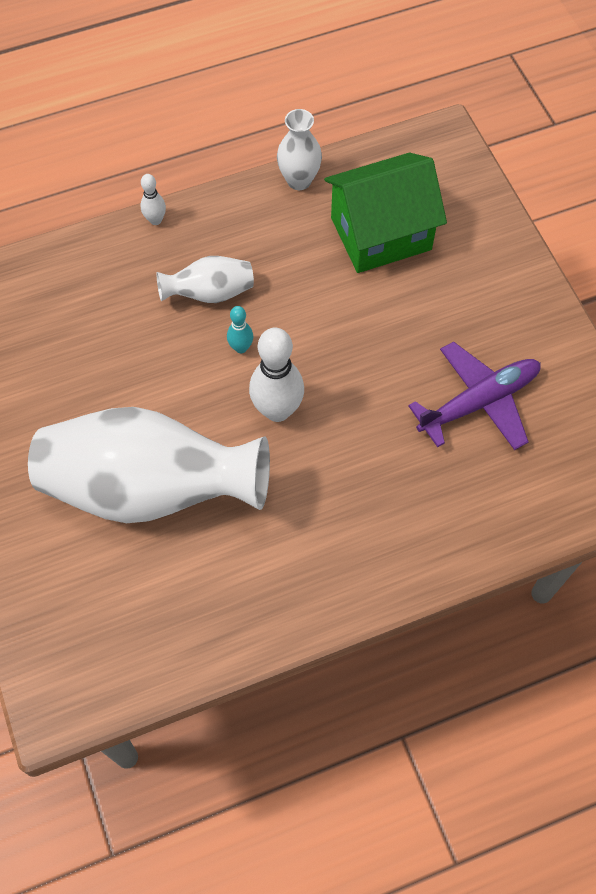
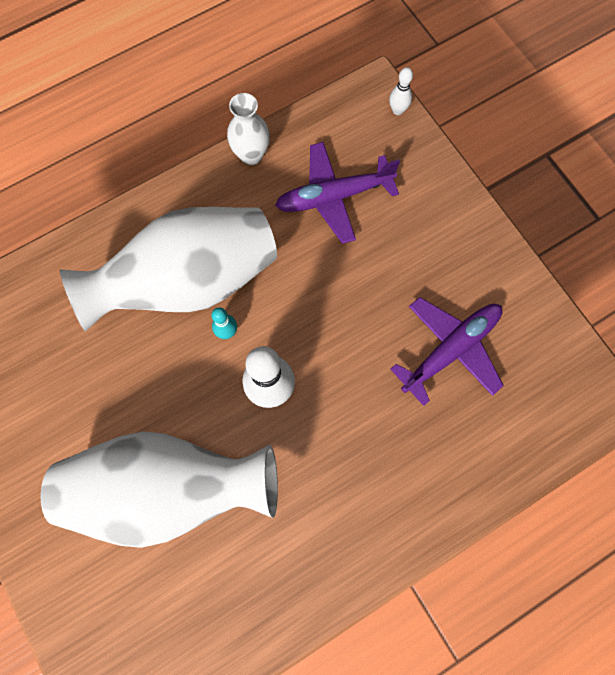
camera: 10 degrees left, 10 degrees up
(155, 220) = (126, 216): white bowling pin -> white bowling pin (397, 110)
(210, 293) = (189, 281): white vase -> white vase, size x2.20
(381, 233) = (334, 196): green house -> purple plane

